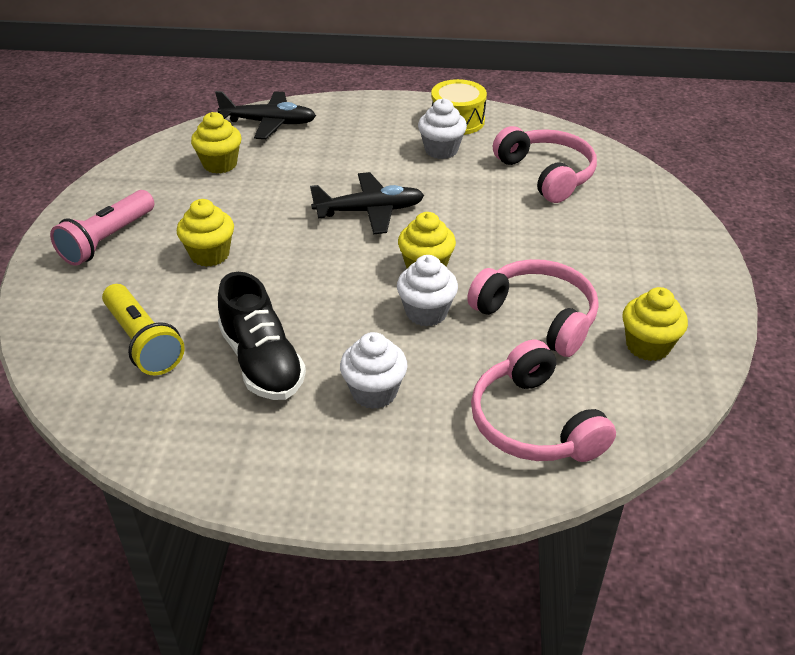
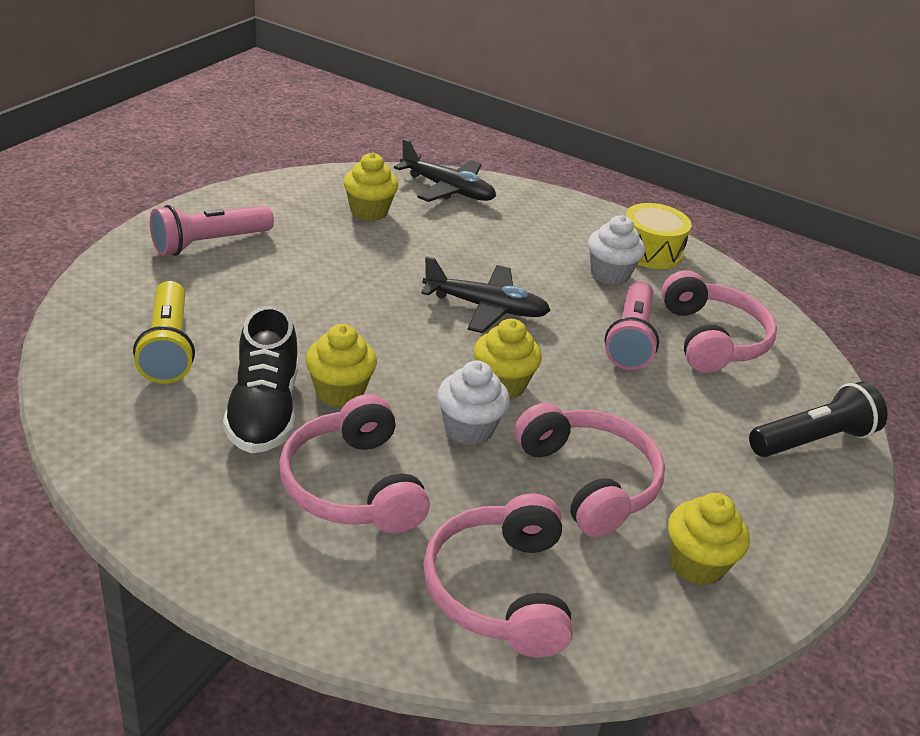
camera: 20 degrees right, 5 degrees down
(210, 255) = (293, 291): yellow cupcake -> yellow cupcake (339, 392)
(374, 392) = (352, 486): white cupcake -> pink headphones
(491, 196) = (630, 339): none -> pink flashlight
(661, 225) = (812, 440): none -> black flashlight

